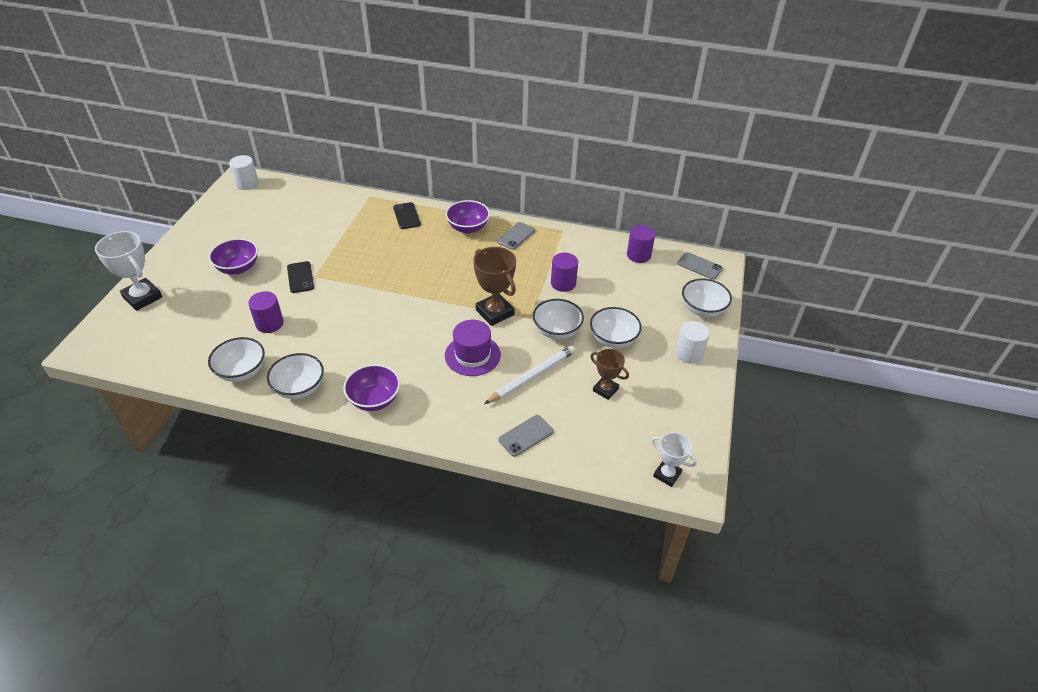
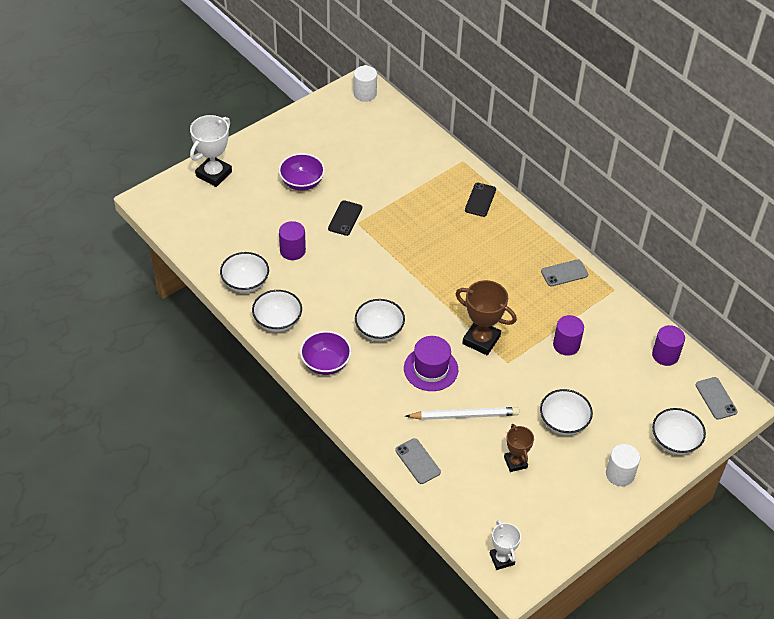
camera: 35 degrees right, 5 degrees up
(142, 297) = (214, 174): white trophy -> white trophy turned 45 degrees clockwise
(468, 228) = (526, 241): purple bowl -> none
(495, 312) = (481, 340): brown trophy -> brown trophy turned 60 degrees counterclockwise
(526, 435) = (417, 461): grey phone -> grey phone turned 60 degrees clockwise
(557, 331) = (520, 387): white bowl -> white bowl (379, 331)

